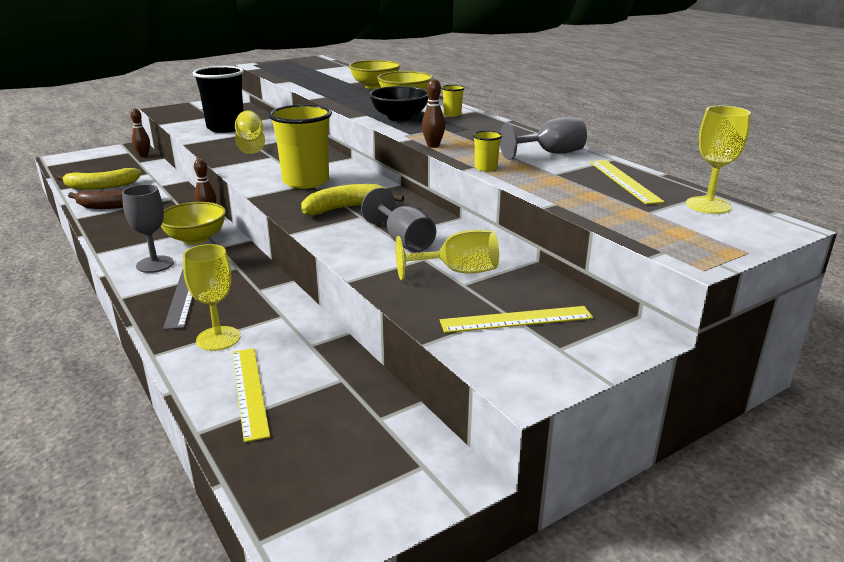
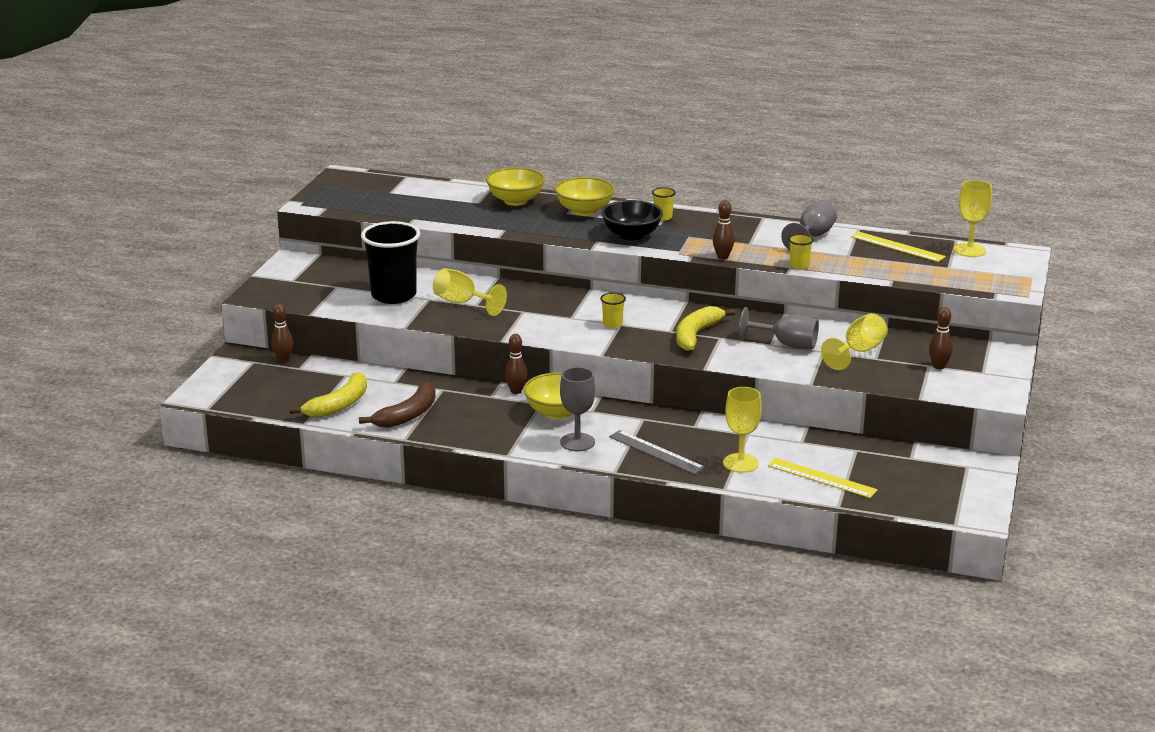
camera: 40 degrees left, 0 degrees up
(306, 182) = (612, 324): yellow cup -> yellow cup, size x0.42
(516, 319) = (938, 366): yellow ruler -> brown bowling pin

